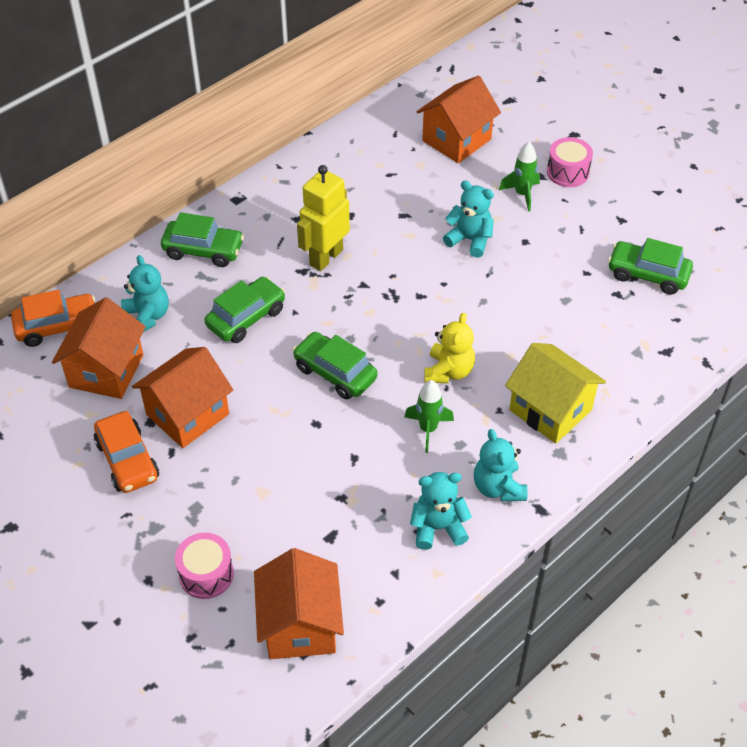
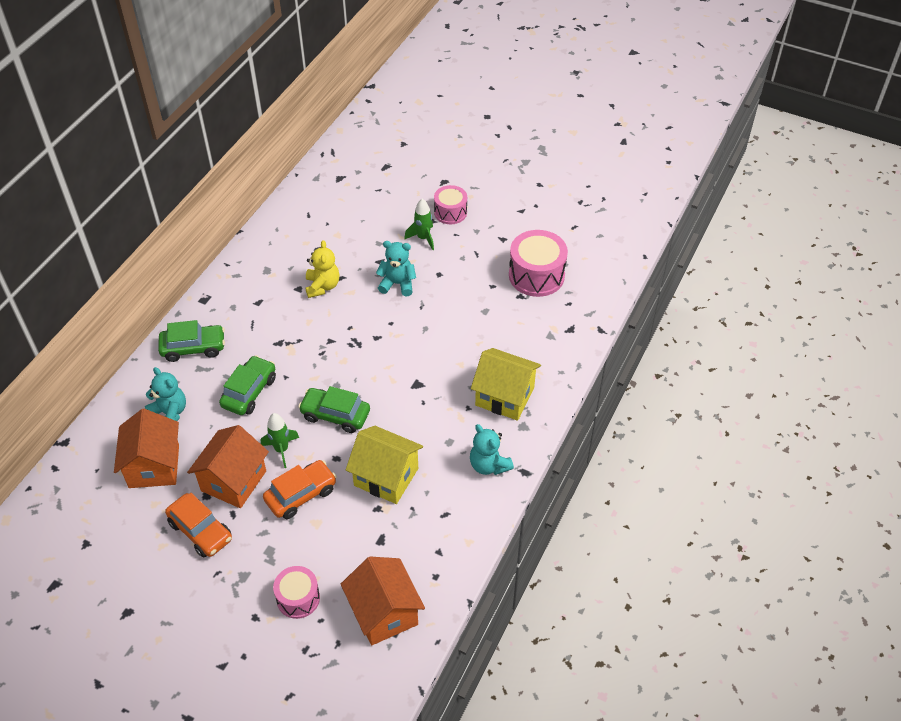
camera: 20 degrees left, 0 degrees up
(57, 326) = (99, 442): orange car -> orange car (301, 495)
(326, 257) = (293, 327): yellow robot -> none
(366, 463) = (386, 477): none -> yellow house
(428, 429) = (421, 437): green rocket -> green rocket (281, 450)
(438, 527) = (457, 508): turquoise teddy bear -> none
(448, 371) = (420, 389): yellow teddy bear -> yellow teddy bear (322, 286)
(456, 140) = (358, 208): orange house -> none
(647, 274) = (536, 275): green car -> pink drum

